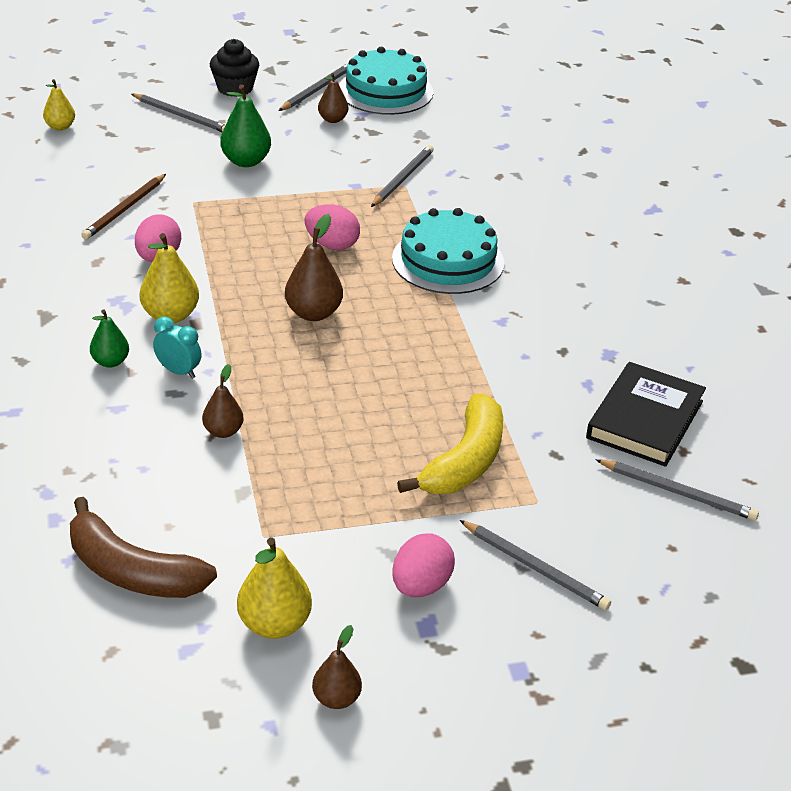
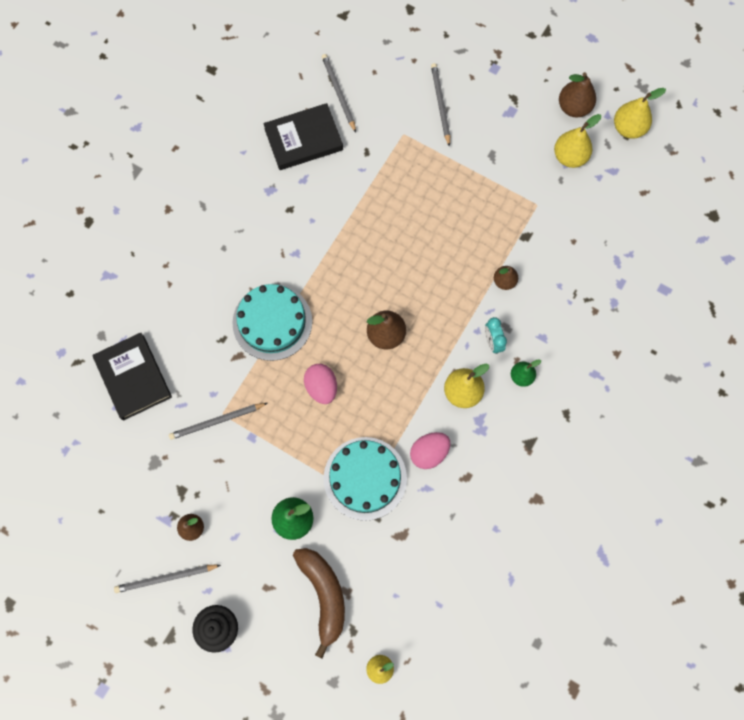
camera: 135 degrees left, 35 degrees up
(124, 209) = (411, 522): brown pencil -> none
(132, 571) = (607, 227): brown banana -> brown banana (324, 595)
(181, 116) = (287, 616): grey pencil -> none
(216, 729) = (628, 128): none -> yellow pear
(336, 698) = (574, 107): brown pear -> brown pear, size x1.57
(385, 91) = (121, 537): turquoise cake -> turquoise cake (365, 478)
(421, 586) = (495, 131): pink egg -> none
(465, 461) = (411, 178): yellow banana -> none
(519, 166) = (133, 377): none -> black book

